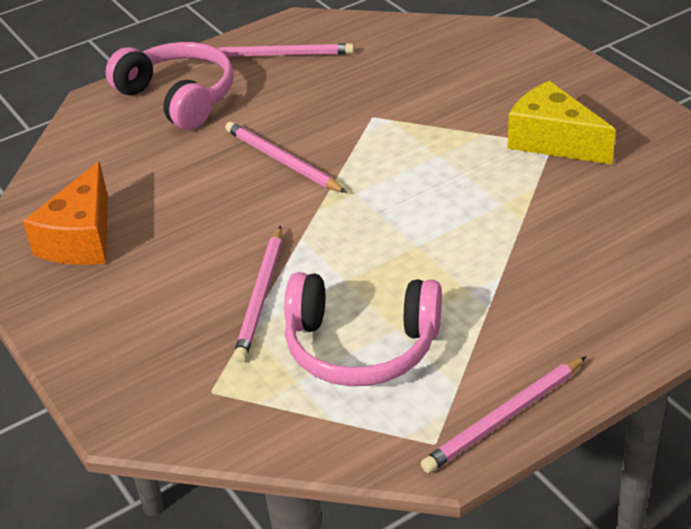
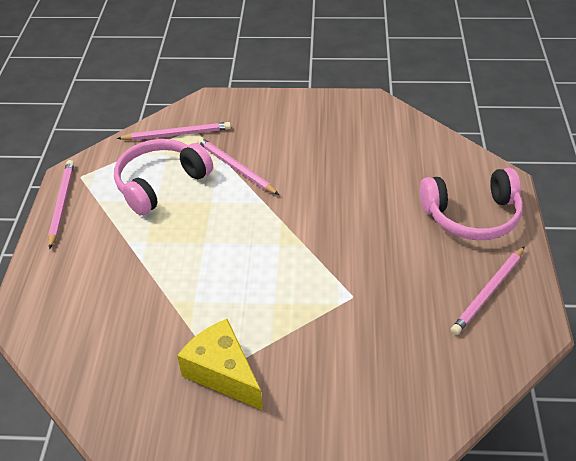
camera: 125 degrees right, 5 degrees up
(81, 238) = (354, 128): orange cheese -> none
(282, 161) = (346, 229): pink pencil -> pink pencil (177, 134)
(553, 141) = (223, 373): yellow cheese -> yellow cheese turned 120 degrees counterclockwise

